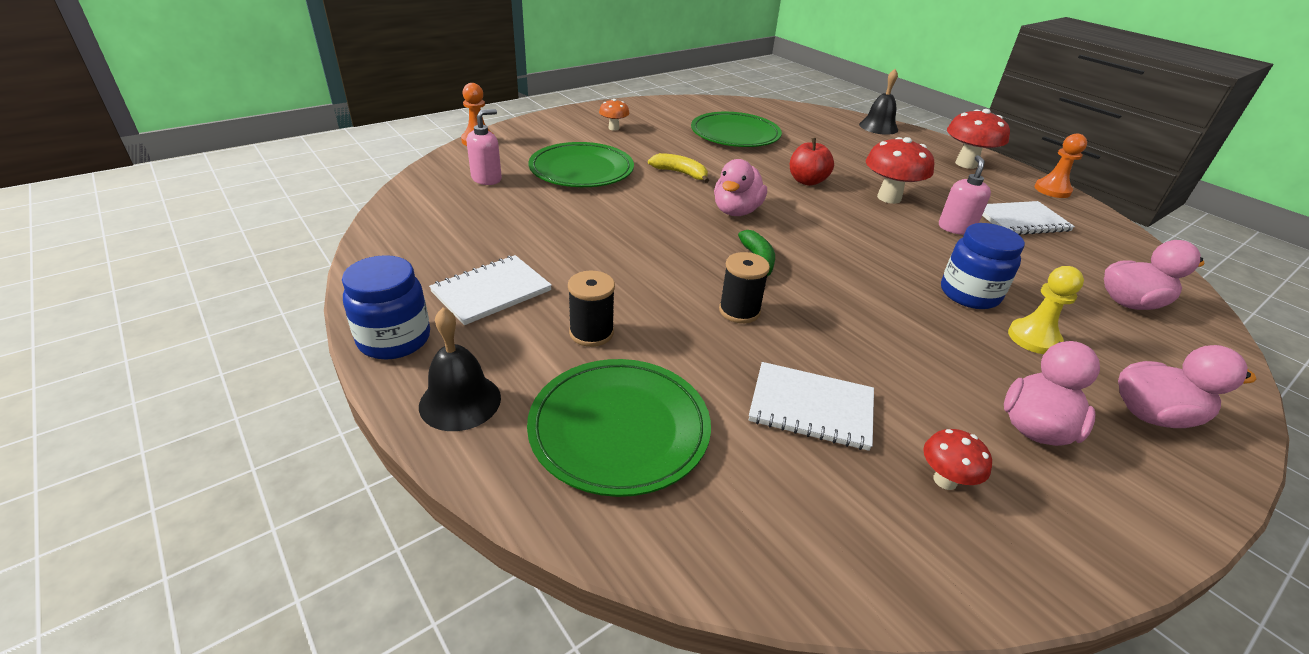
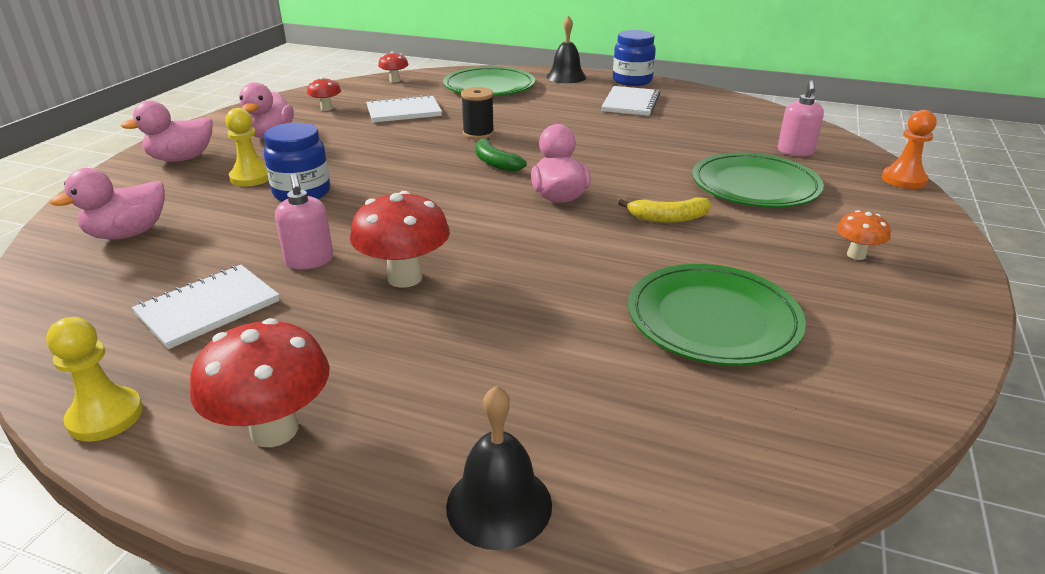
camera: 150 degrees right, 5 degrees down
(591, 333) = (549, 104): black spool -> none
(779, 556) = (394, 80): none -> red mushroom
(807, 181) = (524, 264): red apple -> none
(1052, 190) = (105, 416): orange pawn -> yellow pawn

